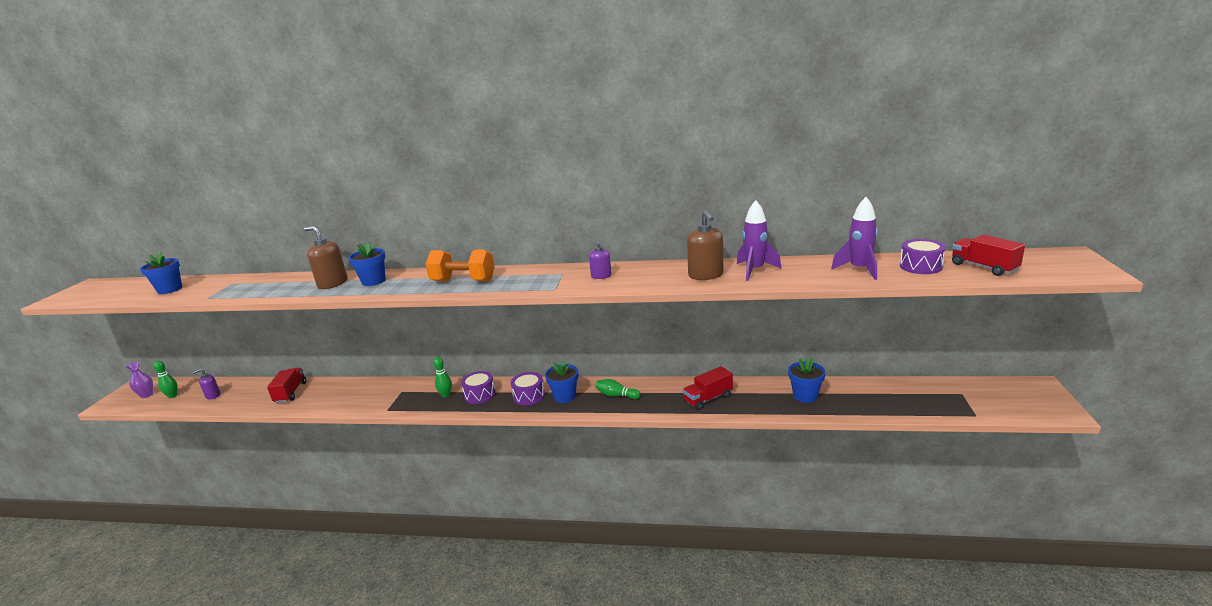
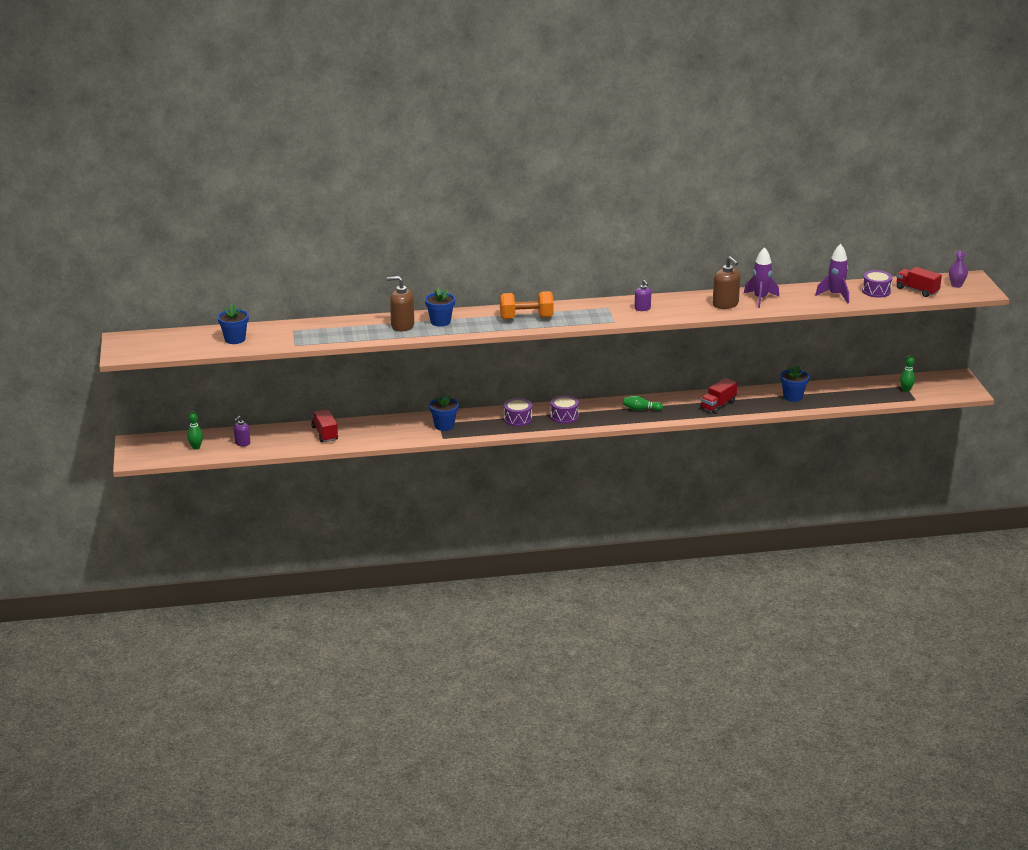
camera: 20 degrees left, 5 degrees up
(147, 395) = (163, 449): purple vase -> purple vase (956, 285)
(446, 395) = (486, 422): green bowling pin -> green bowling pin (906, 390)
(565, 396) = (596, 414): blue flower pot -> blue flower pot (444, 426)

